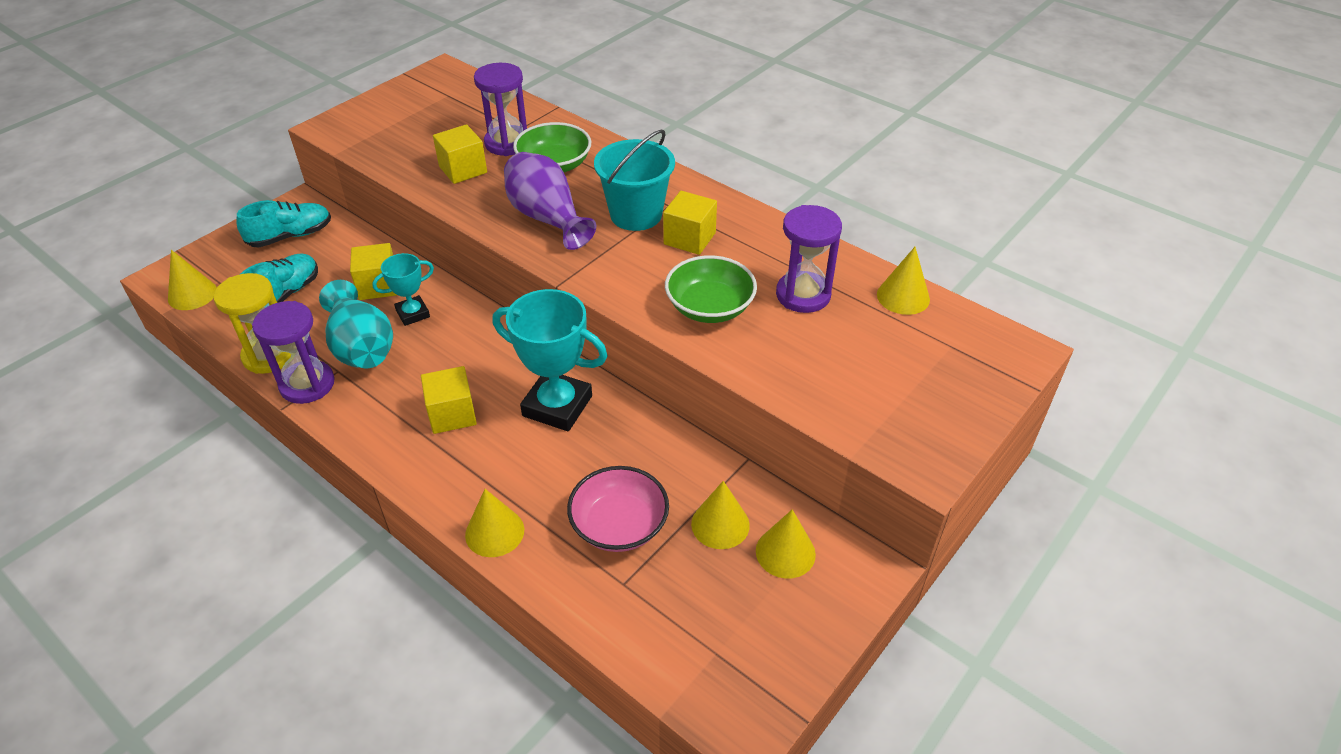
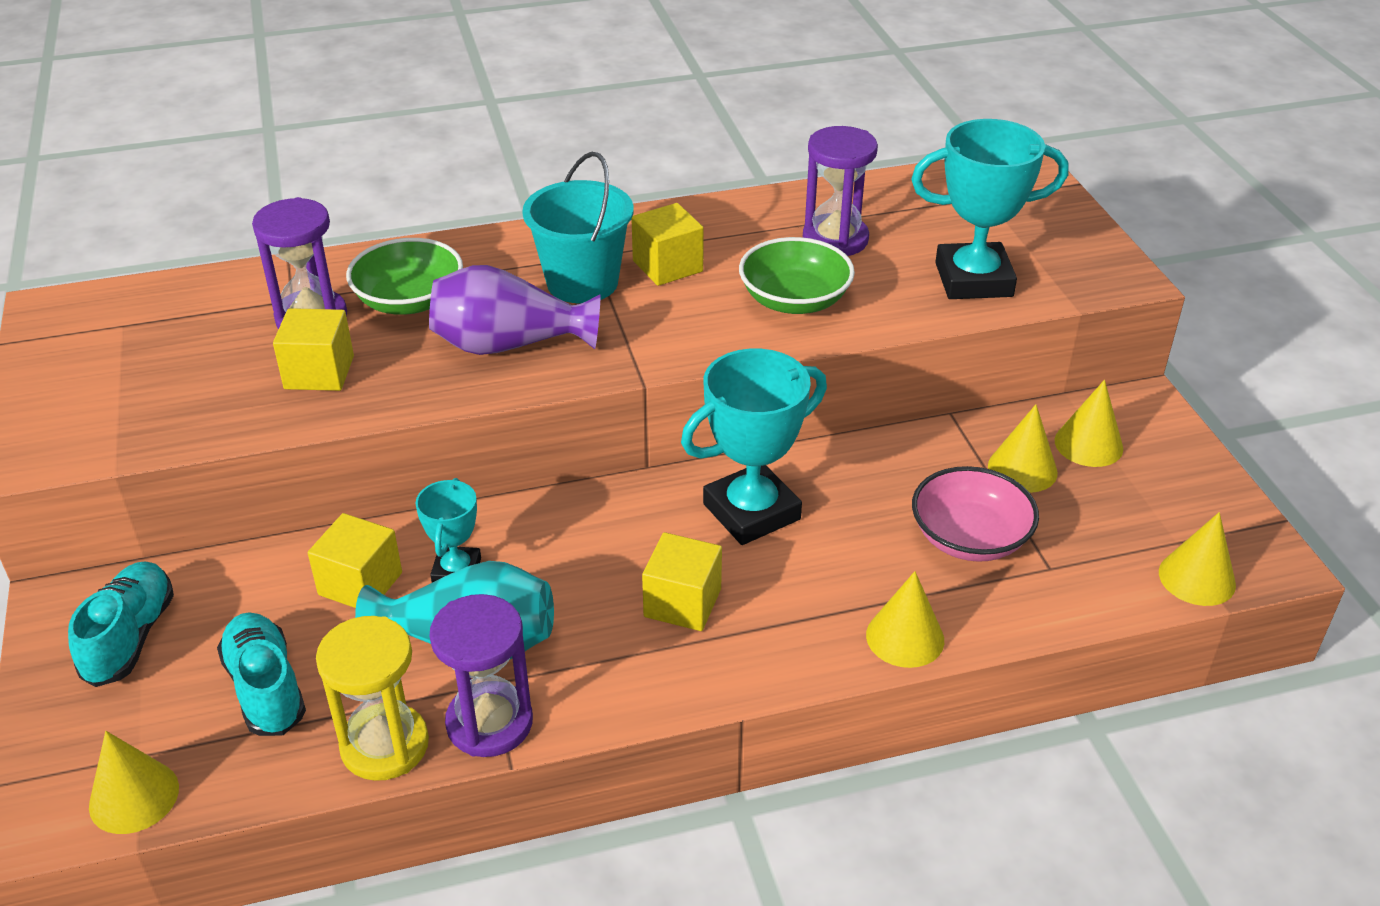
camera: 55 degrees left, 5 degrees down
(829, 382) = (973, 280): none -> turquoise trophy
(903, 297) = (896, 189): yellow cone -> yellow cone (1197, 578)

